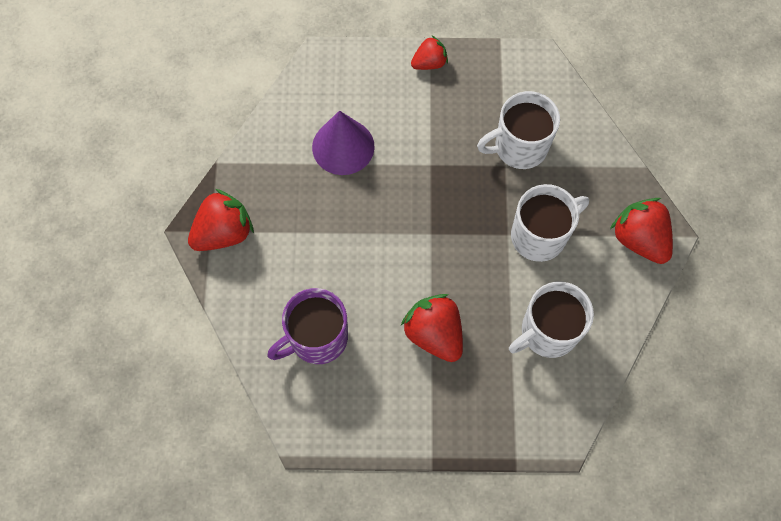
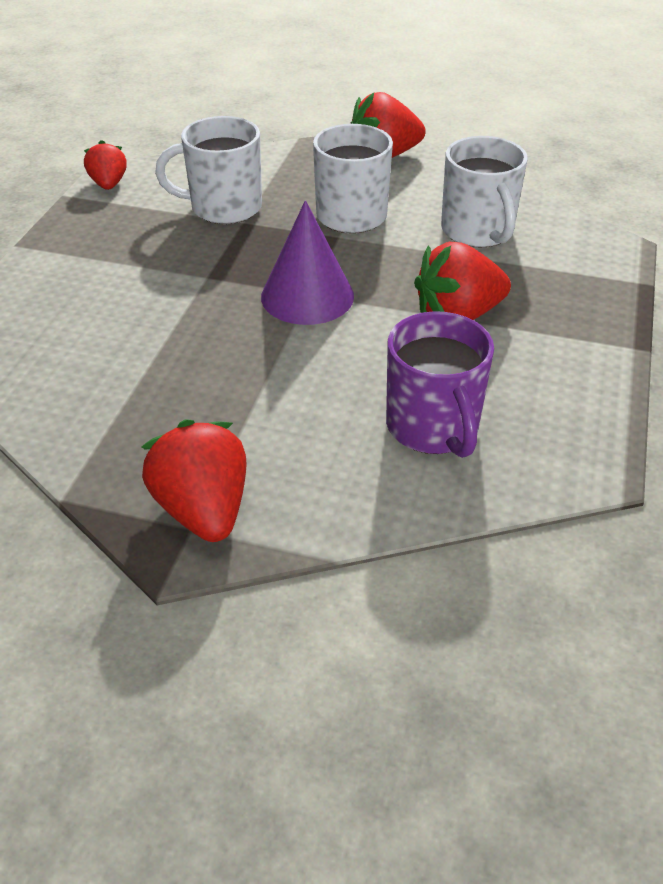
camera: 75 degrees left, 25 degrees down
(343, 146) = (128, 349): purple cone -> purple cone (307, 296)
(429, 63) = (52, 251): red strawberry -> red strawberry (109, 184)
(519, 147) = (224, 207): white mug -> white mug turned 90 degrees clockwise

